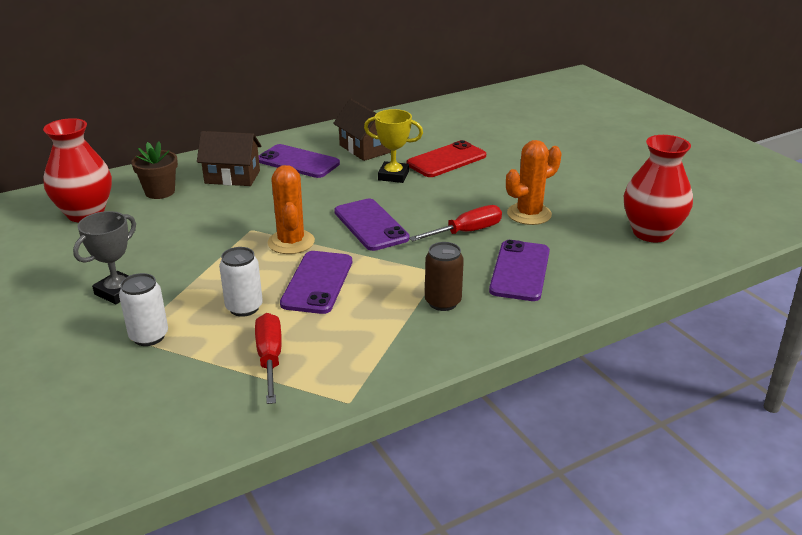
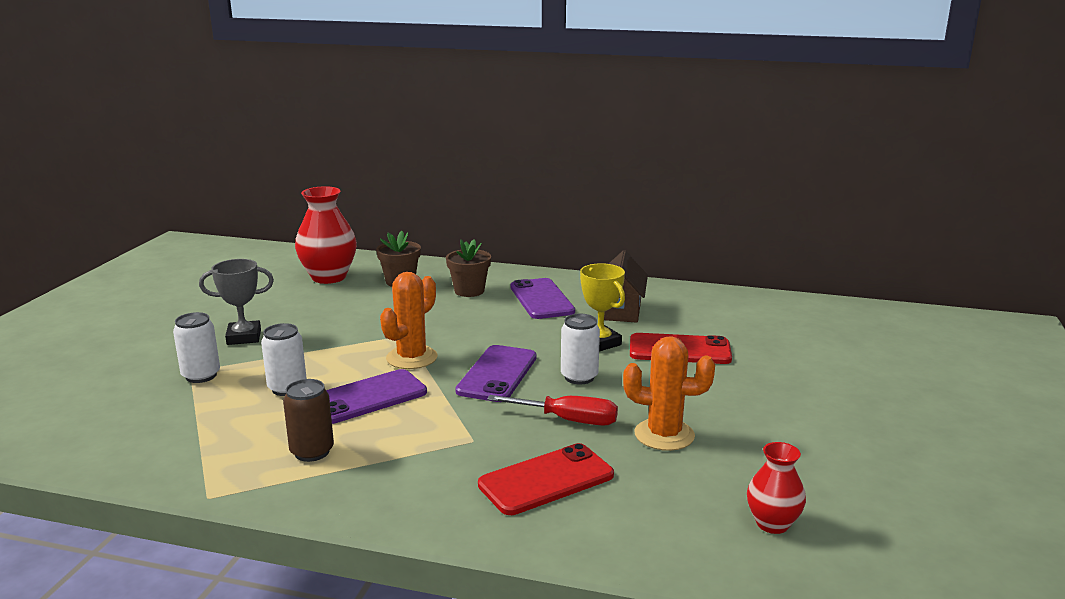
camera: 45 degrees right, 10 degrees down
(232, 177) = (469, 291): brown house -> brown flower pot
(270, 359) = (229, 433): red screwdriver -> none
(423, 203) = (579, 377): none -> white can
(443, 302) = (425, 466): brown can -> brown can (312, 452)
(520, 271) = (546, 480): purple phone -> red phone
(651, 233) = (772, 524): red vase -> red vase, size x0.57

